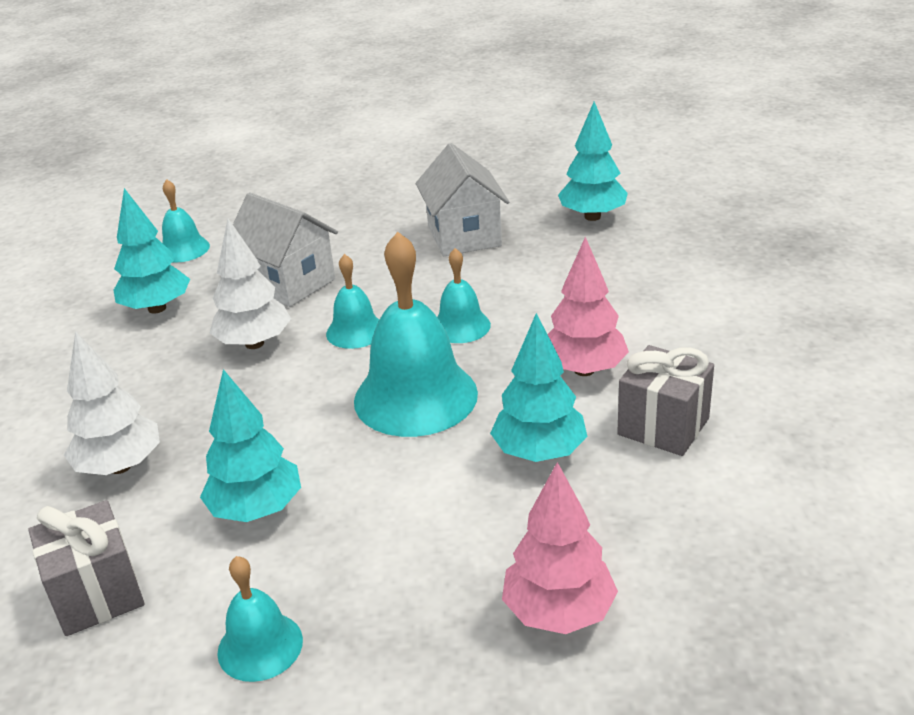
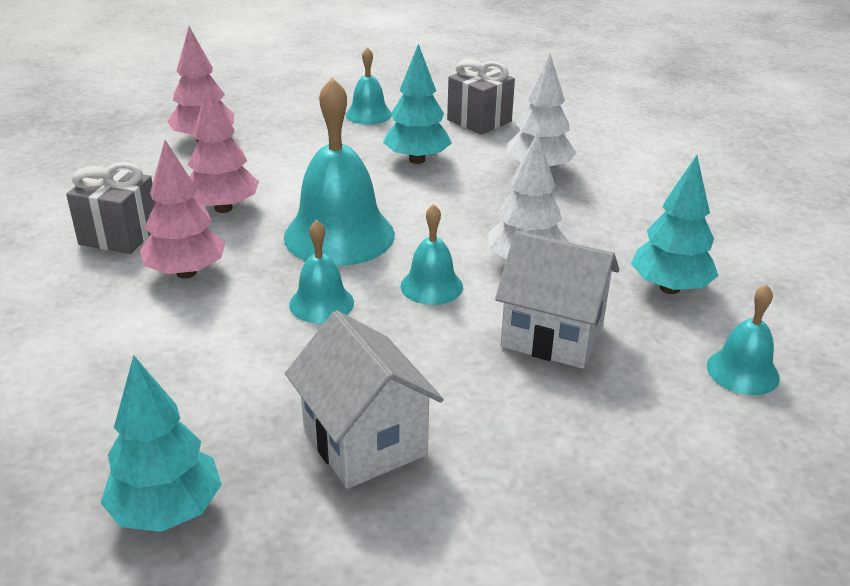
camera: 160 degrees right, 0 degrees up
(539, 453) = (223, 208): turquoise tree -> pink tree

